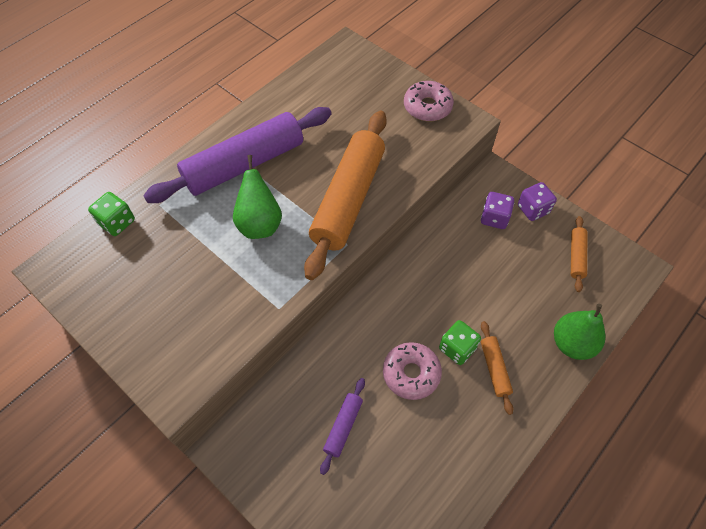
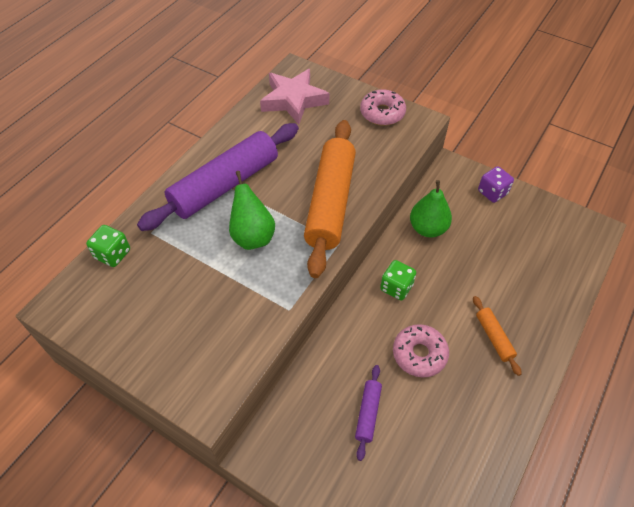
camera: 10 degrees left, 5 degrees down
(336, 80) = (293, 100): none -> pink star
(457, 348) = (456, 325): green dice -> green dice (396, 287)
(494, 218) = (460, 205): purple dice -> none
(572, 343) = (557, 304): green pear -> green pear (428, 228)
(576, 256) = (541, 228): orange rolling pin -> none

